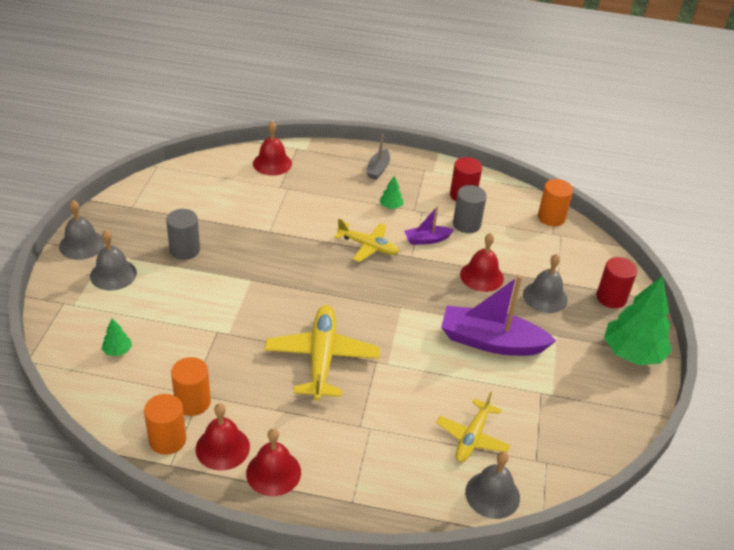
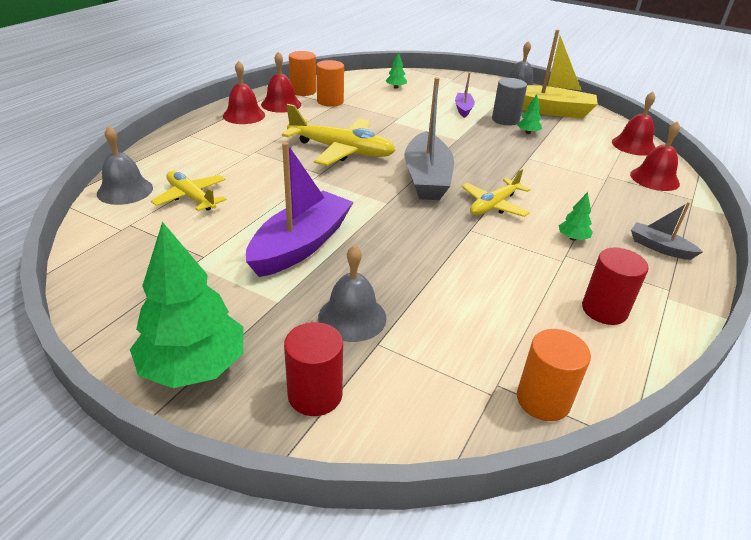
camera: 110 degrees right, 5 degrees down
(113, 274) = (480, 94): grey bell -> none
(143, 220) = (549, 110): none -> yellow boat
(211, 233) = (528, 132): none -> green tree
(344, 289) = (427, 178): none -> grey boat
(427, 240) = (500, 249): purple boat -> purple boat (463, 109)
(466, 224) = (530, 292): grey cylinder -> none
(481, 276) = (416, 272): red bell -> red bell (633, 145)

